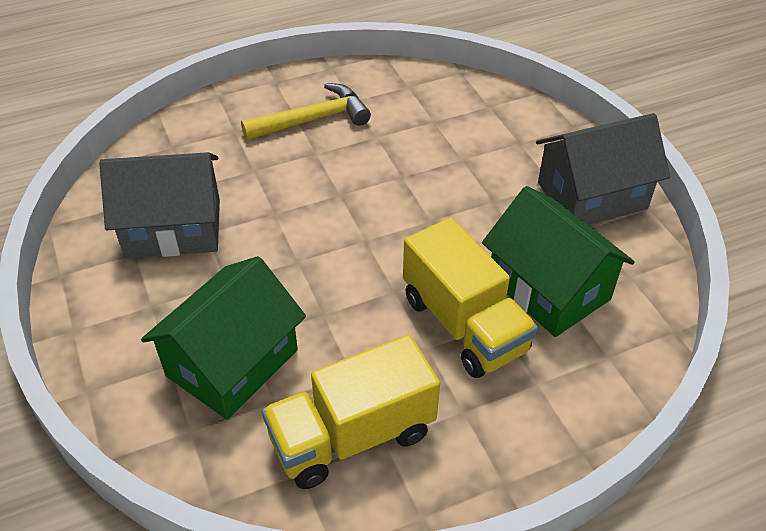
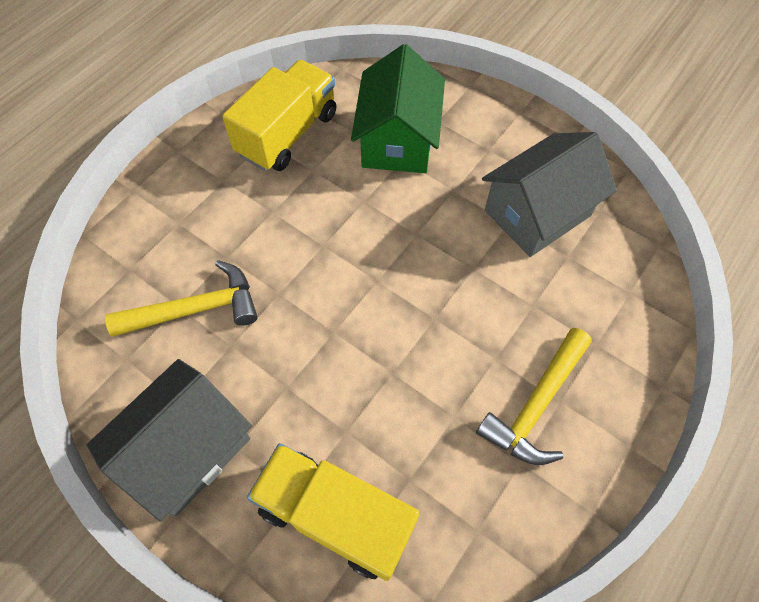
camera: 150 degrees right, 15 degrees up
(464, 324) = (252, 243): yellow truck -> yellow truck (335, 516)
(548, 288) = (195, 309): green house -> yellow hammer

